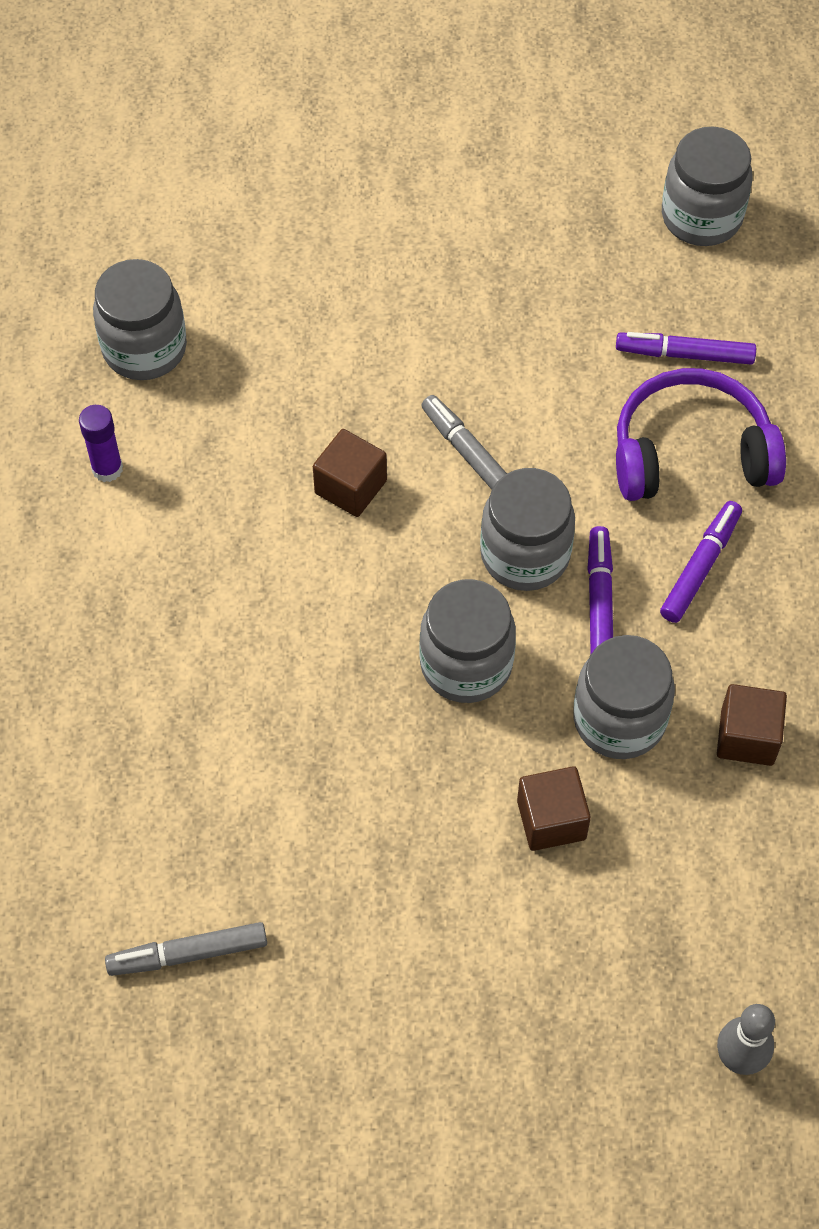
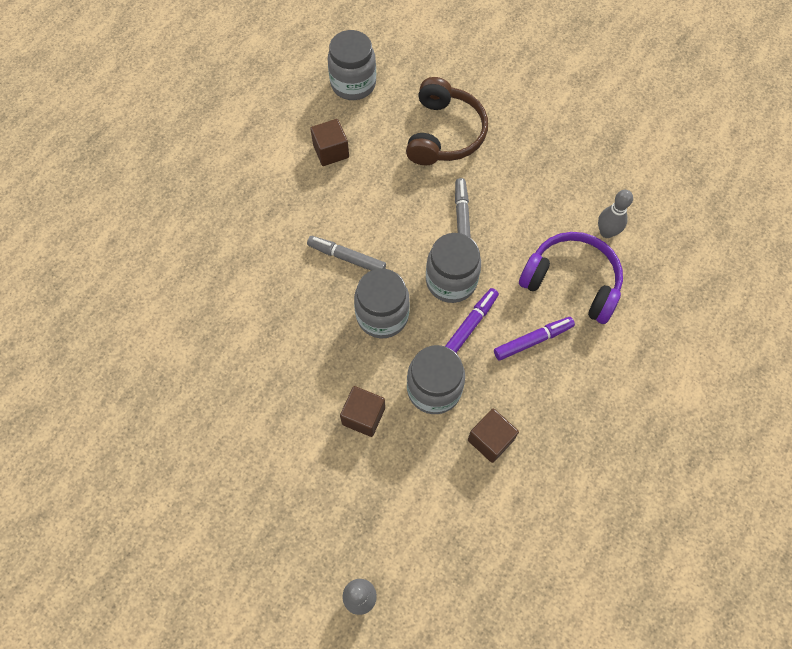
camera: 35 degrees right, 5 degrees up
(107, 469) = (295, 128): purple glue stick -> none
(188, 954) = (155, 367): grey marker -> grey marker (347, 258)
(345, 345) = (444, 133): none -> brown headphones
(350, 487) = (395, 200): brown cube -> brown cube (331, 151)
(685, 354) = (606, 232): purple marker -> grey bowling pin
(701, 217) = (667, 170): grey jar -> none

